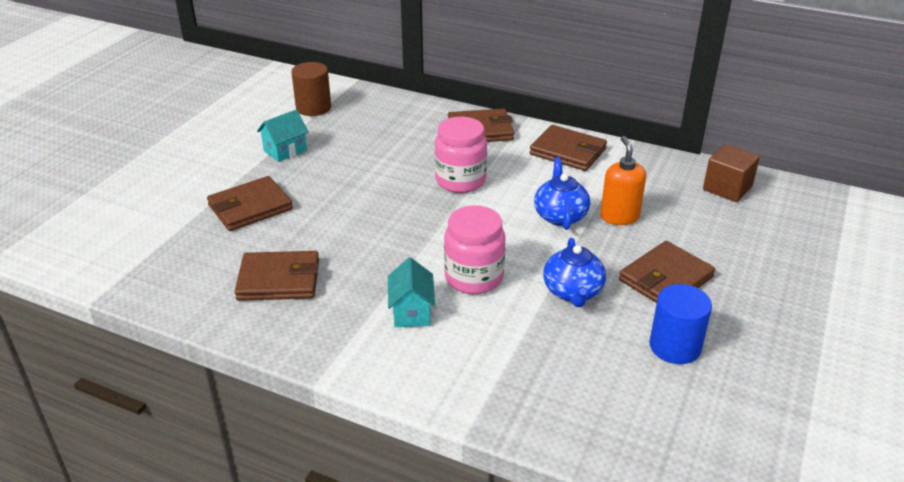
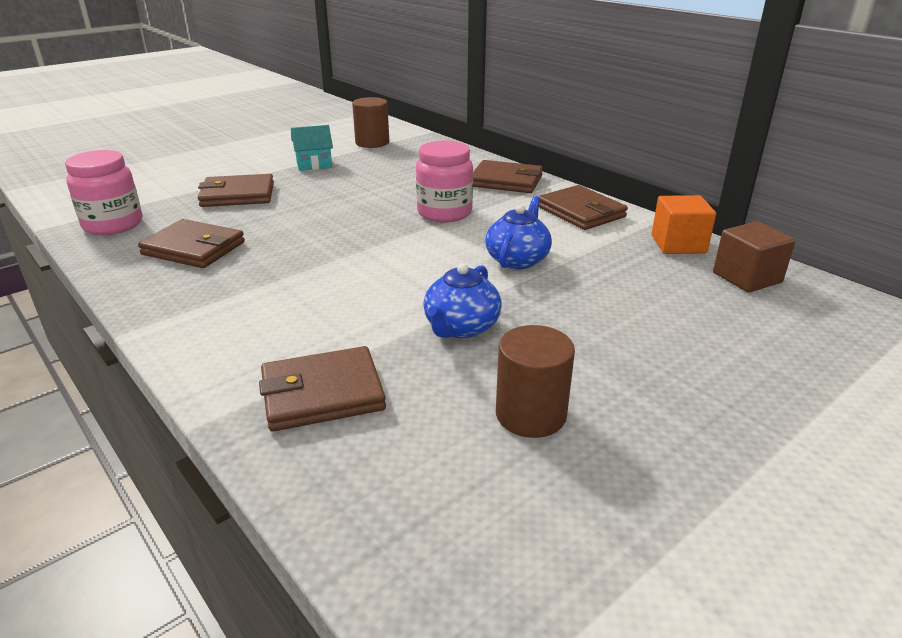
camera: 25 degrees right, 5 degrees down
(411, 312) = (276, 301): turquoise house -> none
(474, 277) = (369, 289): pink jar -> pink jar (113, 225)
(619, 216) = (585, 274): orange soap dispenser -> none
(662, 168) = (678, 244): none -> orange cube
(665, 278) = (586, 343): brown wallet -> brown wallet (322, 393)
(675, 346) = (530, 414): blue cylinder -> brown cylinder

